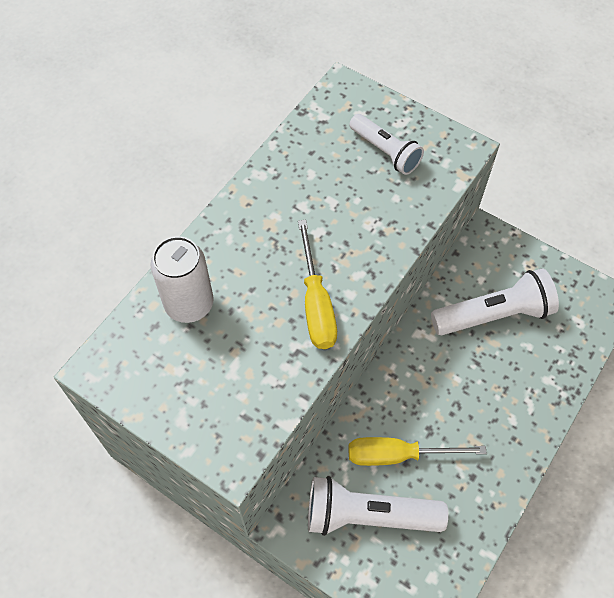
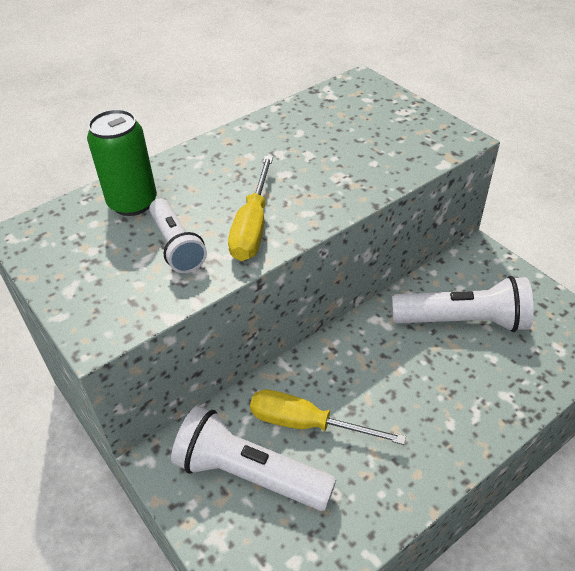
camera: 20 degrees right, 15 degrees down
(189, 304) = (132, 203): white can -> green can
(385, 152) = (379, 129): white flashlight -> white flashlight (176, 246)

